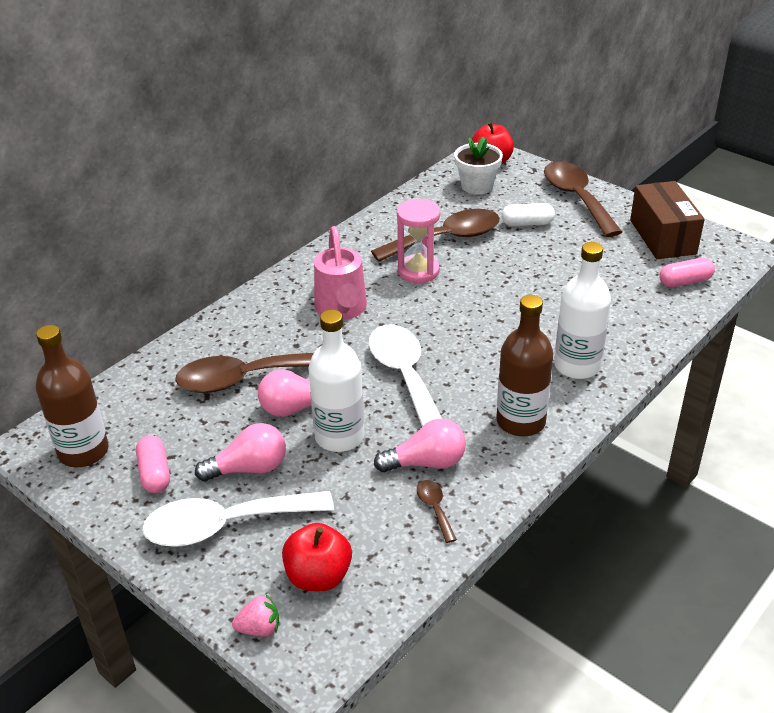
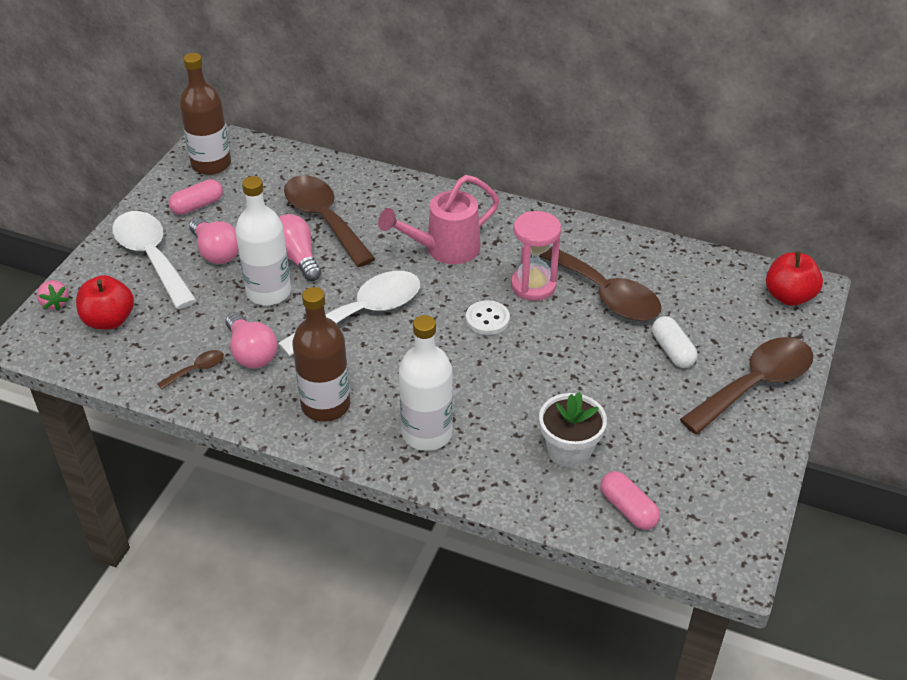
camera: 70 degrees right, 5 degrees up
(448, 304) = (487, 319): none -> white button
(477, 186) = (726, 295): white flower pot -> white flower pot (569, 450)
(662, 237) = (716, 477): brown box -> none

